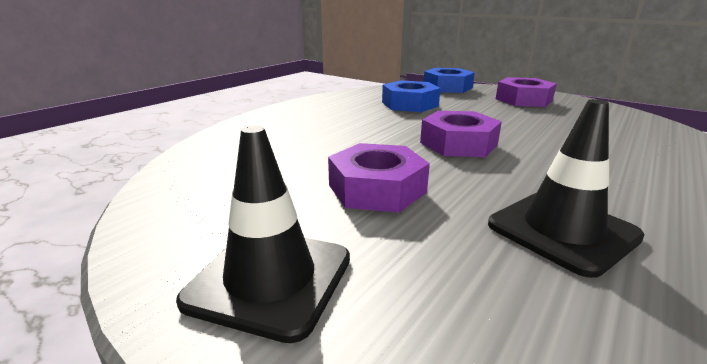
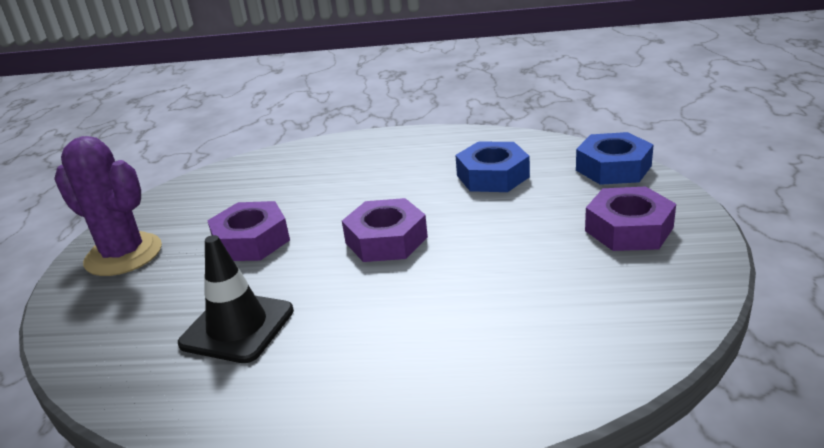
camera: 60 degrees right, 5 degrees up
(270, 279) = (123, 255): black traffic cone -> purple cactus

